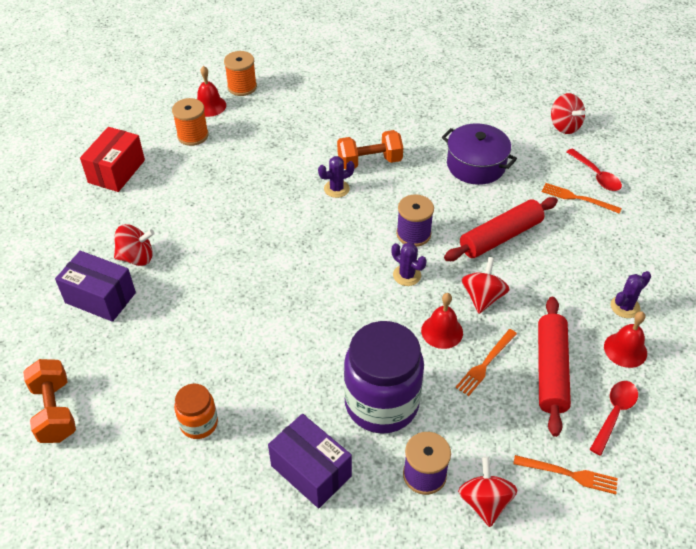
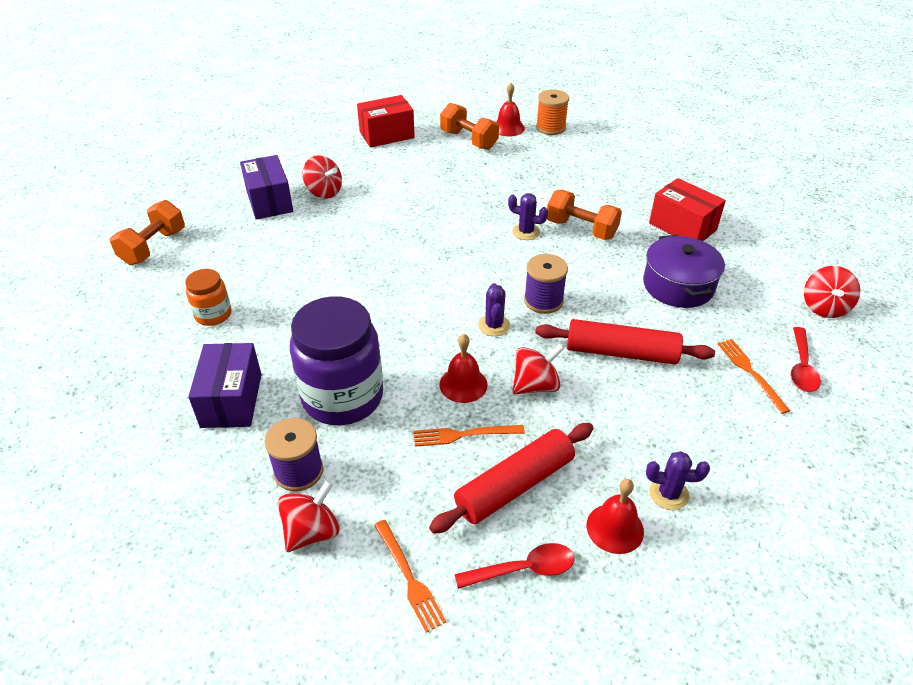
camera: 45 degrees right, 5 degrees down
(193, 135) = (468, 140): orange spool -> orange dumbbell
(428, 118) = (682, 227): none -> red box

